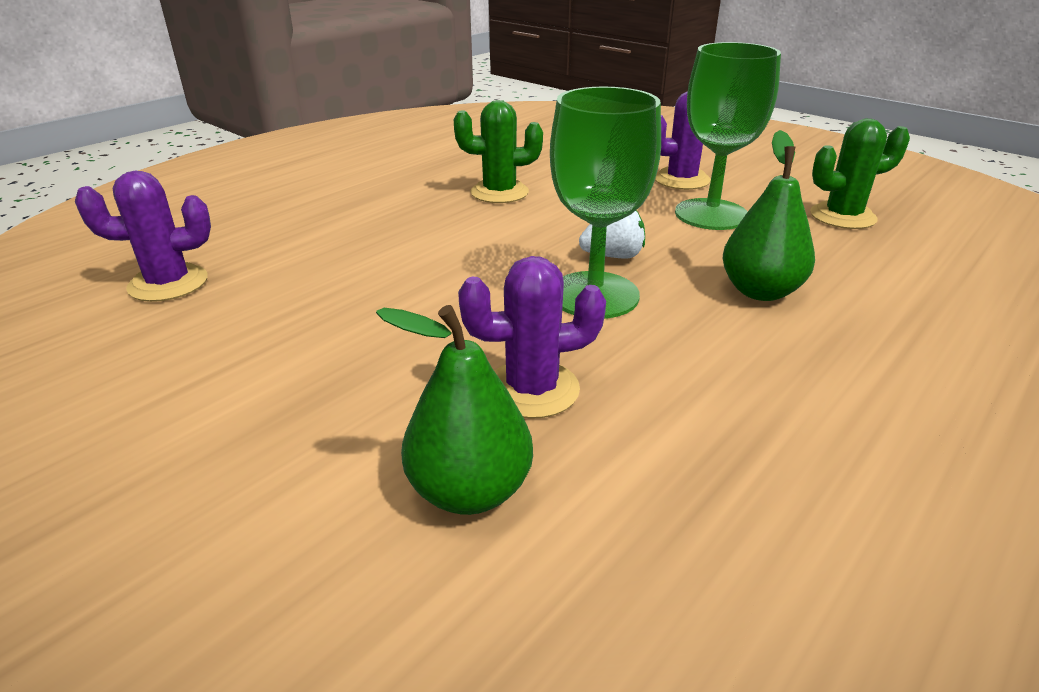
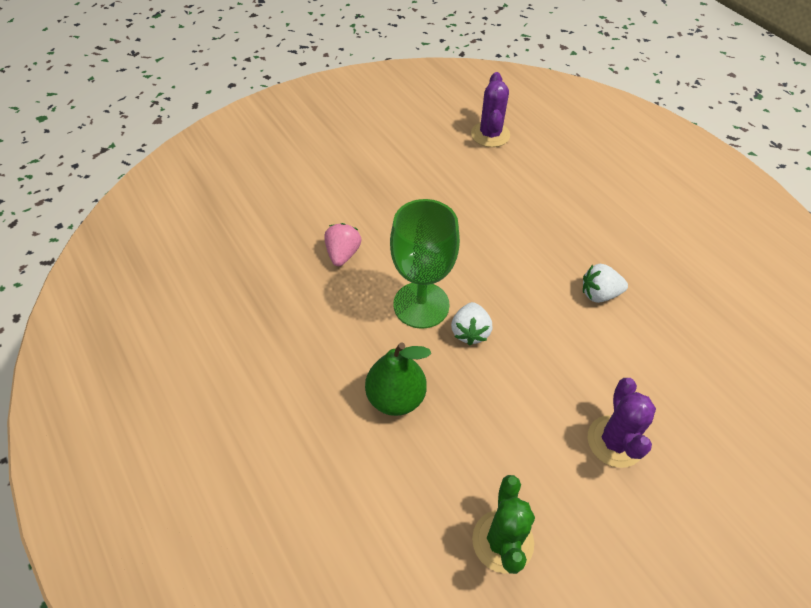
camera: 105 degrees right, 20 degrees up
(469, 491) = (290, 221): green pear -> none
(499, 192) = (599, 294): green cactus -> white strawberry
(532, 389) = (343, 254): purple cactus -> pink strawberry
(711, 214) = (528, 428): green goblet -> none

